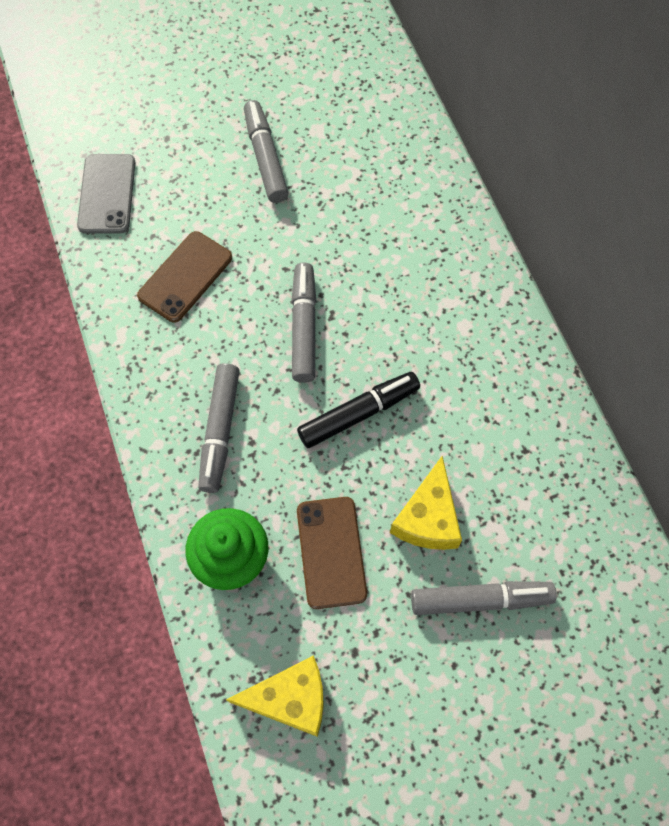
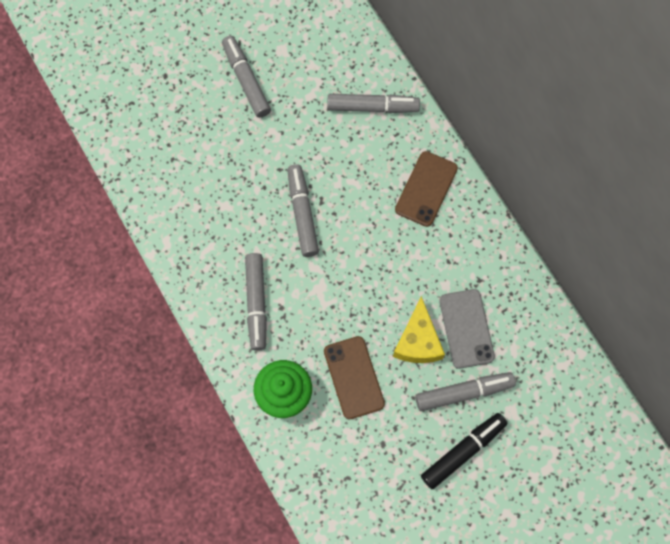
camera: 10 degrees left, 5 degrees up
(107, 194) = (129, 130): grey phone -> grey phone (466, 328)
(185, 277) = (205, 188): brown phone -> brown phone (426, 189)
(290, 699) = (344, 483): yellow cheese -> none
(358, 413) = (355, 273): black marker -> black marker (463, 451)
(419, 212) = (372, 107): none -> grey marker

